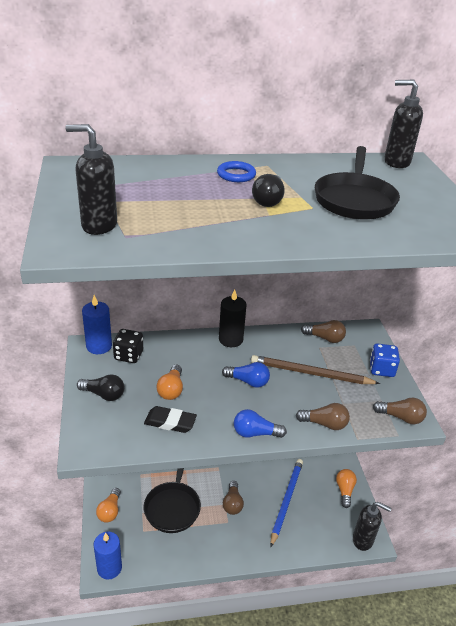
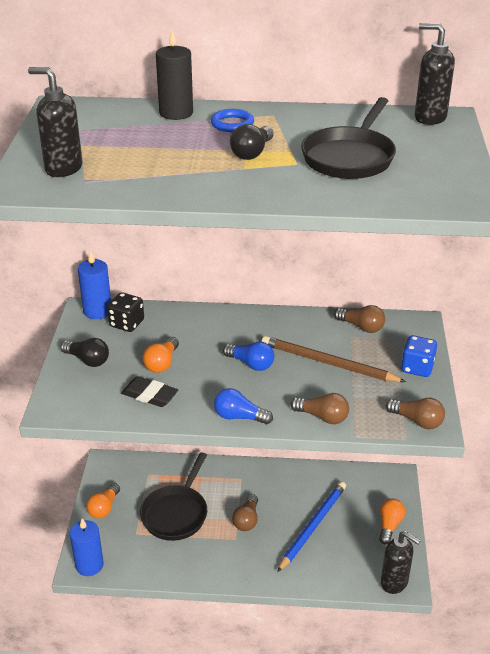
camera: 15 degrees right, 0 degrees up
(231, 339) = (248, 318): black candle -> black candle (176, 113)

